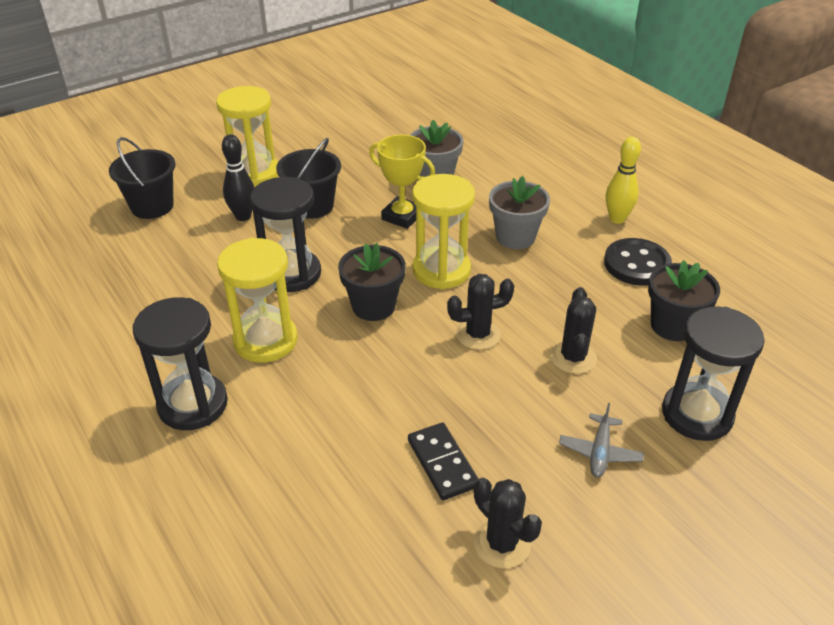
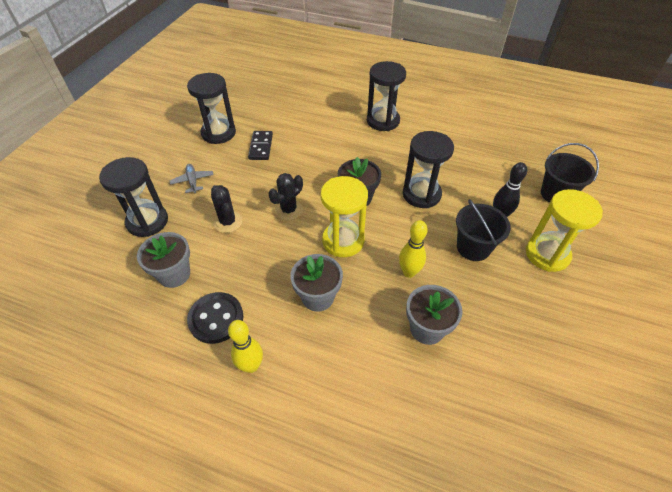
camera: 145 degrees right, 10 degrees up
(265, 340) = (388, 156): yellow hourglass -> none
(402, 216) = (409, 272): yellow trophy -> yellow bowling pin
(442, 463) = (261, 147): black domino -> black domino turned 60 degrees clockwise
(502, 543) = (218, 133): black cactus -> black hourglass
(673, 326) = (174, 274): black flower pot -> grey flower pot

